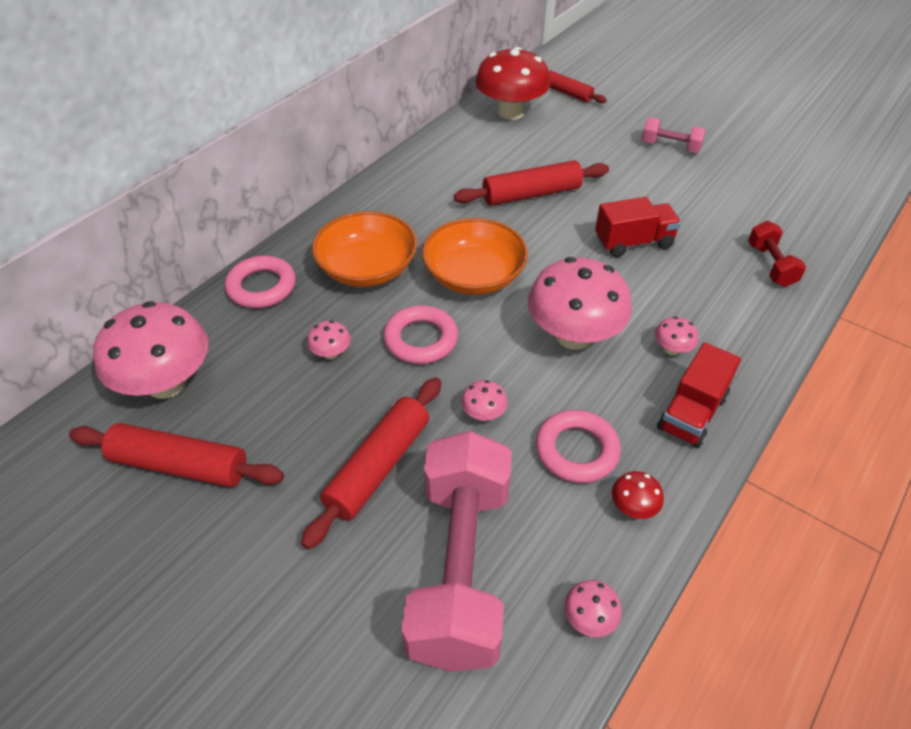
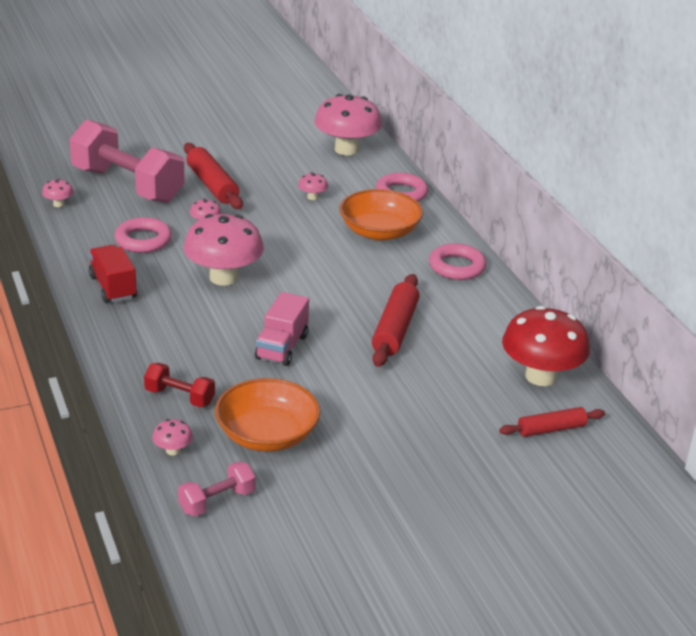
camera: 120 degrees right, 15 degrees down
(180, 465) = (282, 141): red rolling pin -> none
(421, 339) = (288, 227): pink ring -> pink ring (457, 267)
(474, 275) = (325, 266): orange bowl -> orange bowl (267, 435)
(633, 242) = (282, 347): red truck -> pink truck
(633, 507) = (89, 240): red mushroom -> none
(670, 147) = (389, 441): pink dumbbell -> pink dumbbell (217, 501)
(672, 349) = (165, 307): pink mushroom -> pink mushroom (173, 450)

